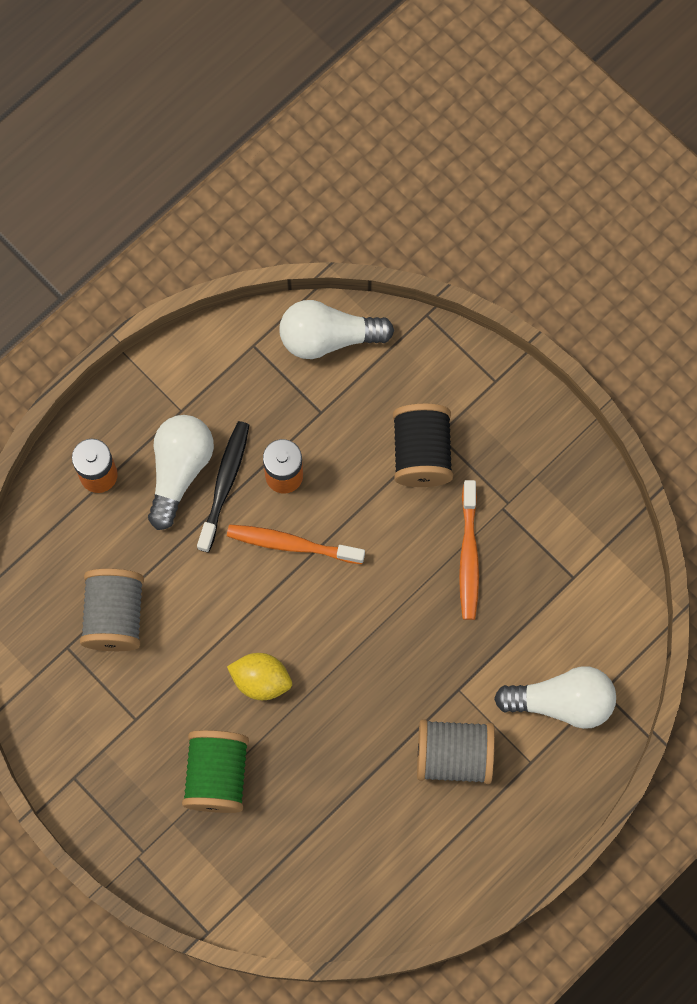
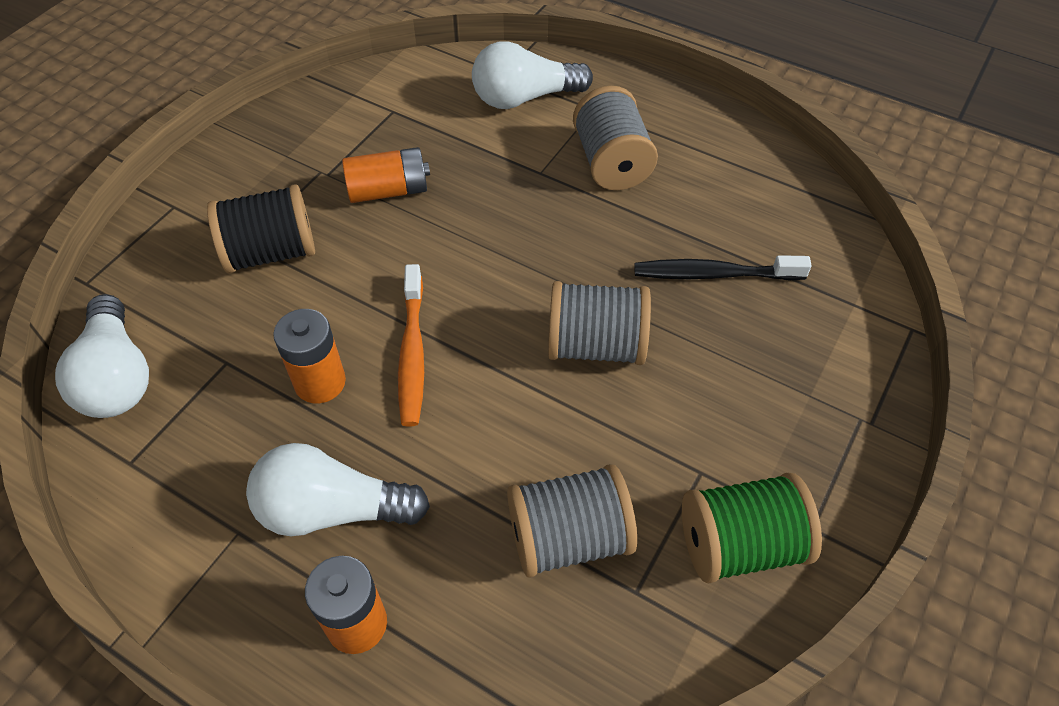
camera: 105 degrees left, 20 degrees down
(217, 775) = (729, 362): green spool -> green spool (739, 544)
(225, 483) = (342, 447): black toothbrush -> black toothbrush (713, 274)
(261, 680) = (595, 345): yellow lemon -> grey spool
(468, 556) = (388, 190): orange toothbrush -> orange battery
(561, 702) = (524, 98): white light bulb -> white light bulb turned 90 degrees counterclockwise

